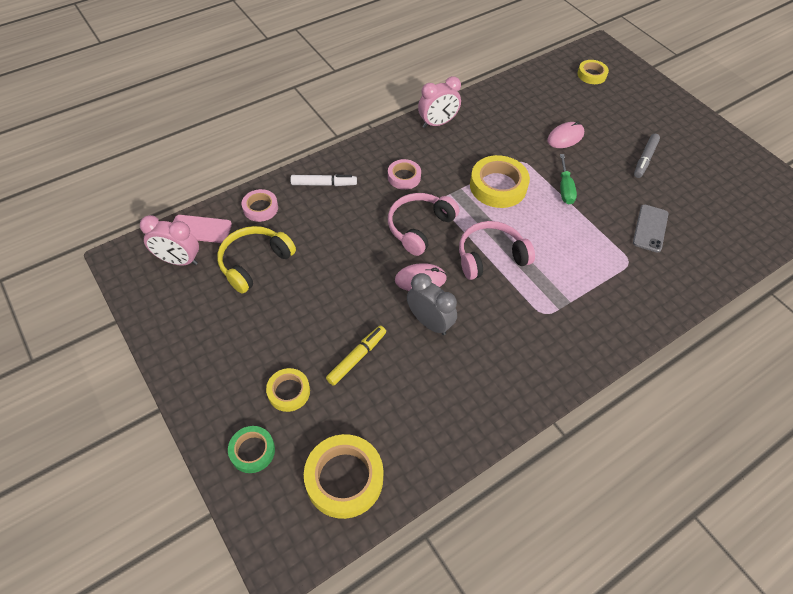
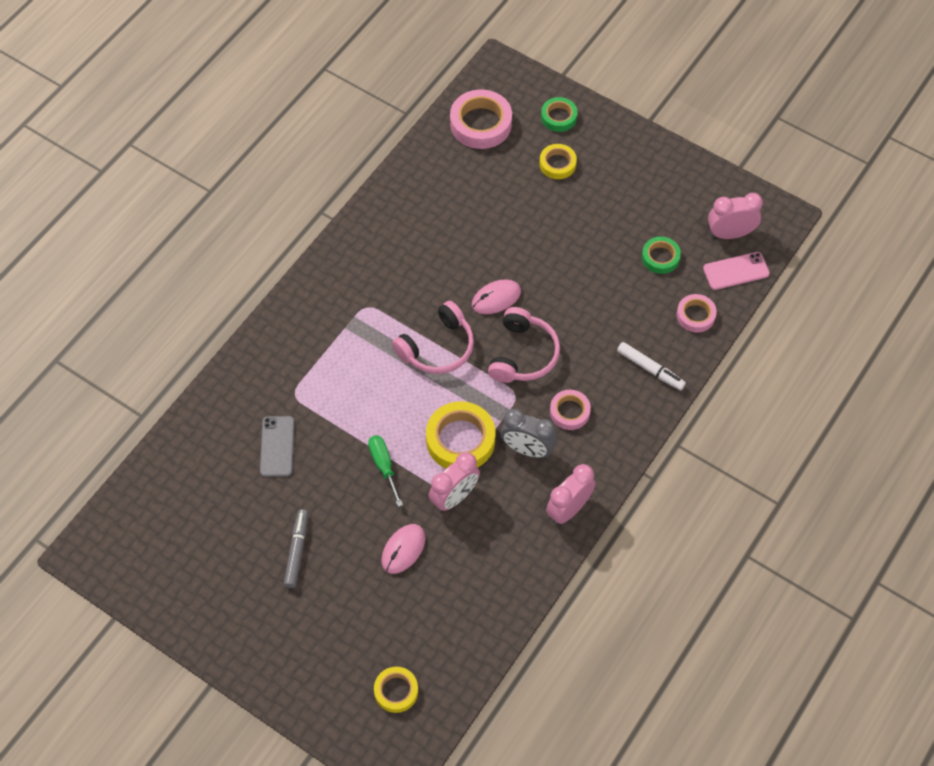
camera: 160 degrees right, 5 degrees up
(254, 262) = (660, 257): yellow headphones -> green tape
(324, 184) = (650, 369): white marker -> white marker turned 120 degrees counterclockwise
(344, 478) = (480, 124): yellow tape -> pink tape
(357, 357) = (517, 208): yellow marker -> none
(429, 322) = (469, 260): grey clock -> grey clock (527, 449)
(517, 154) = (454, 497): none -> pink clock

